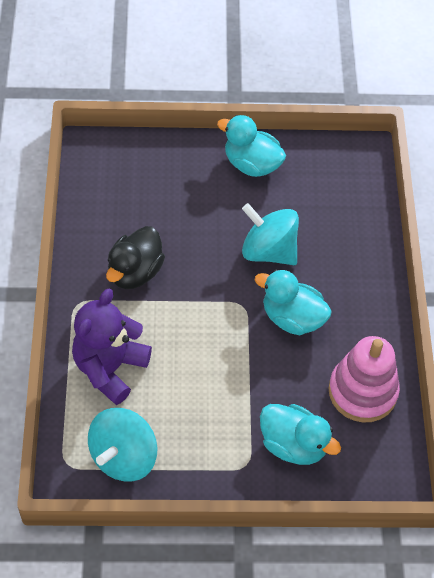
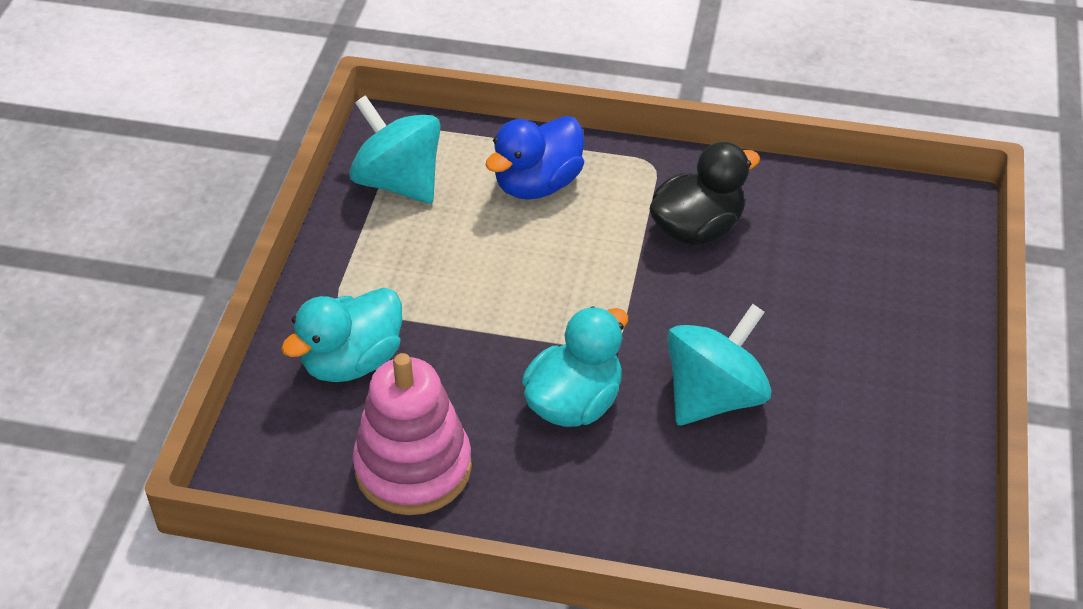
camera: 105 degrees right, 10 degrees down
(110, 368) = (537, 184): purple teddy bear -> blue duck
(135, 272) = (697, 229): black duck -> black duck turned 105 degrees clockwise
(251, 164) = (907, 407): turquoise duck -> none

